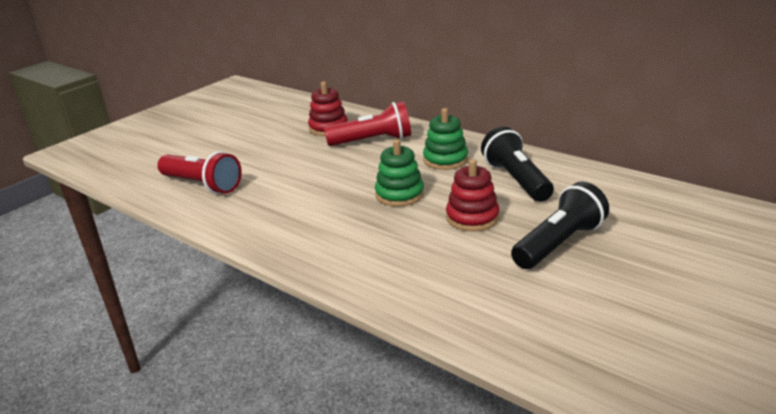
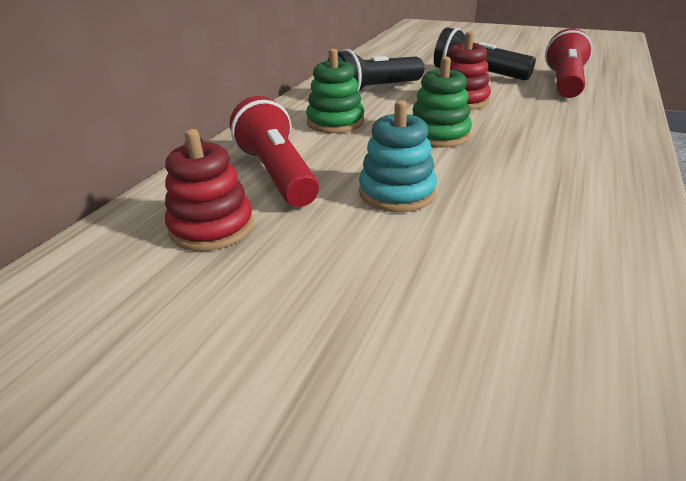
camera: 105 degrees left, 5 degrees up
(202, 185) = (538, 333): red flashlight -> red flashlight (564, 83)
(327, 170) = (397, 193): none -> turquoise stacking toy

